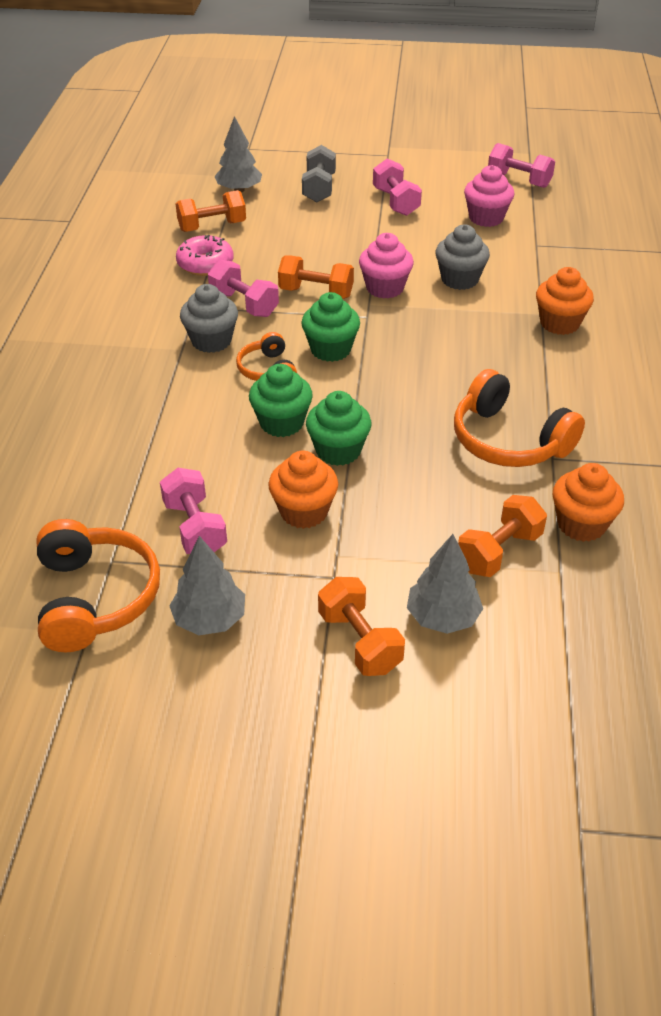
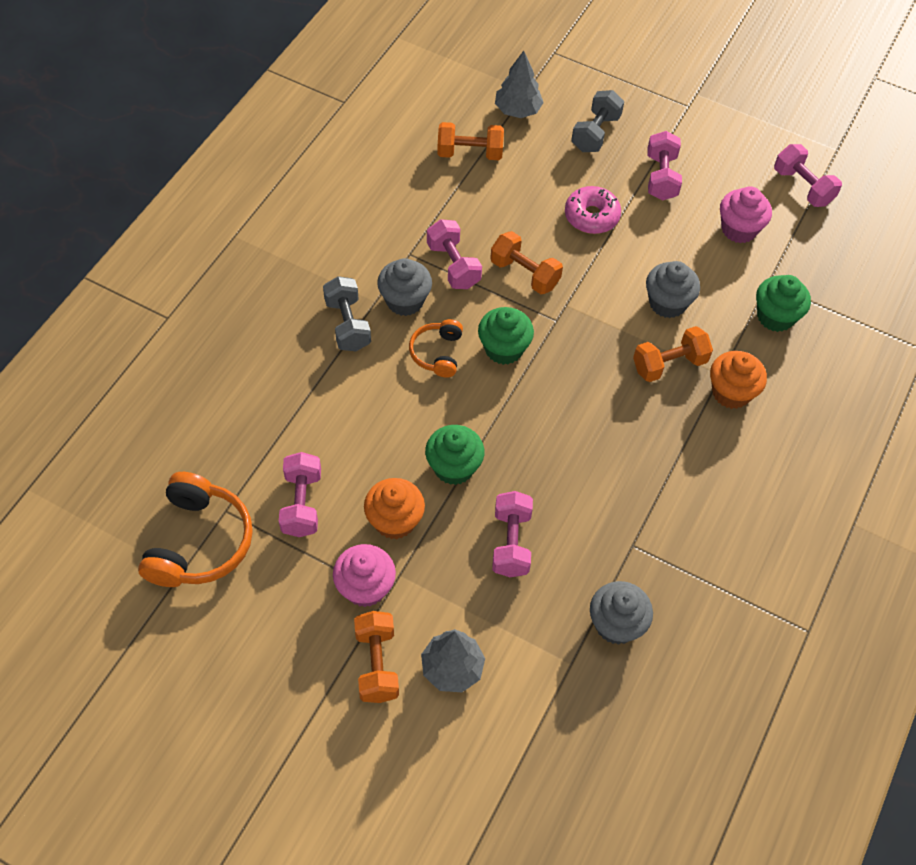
camera: 20 degrees right, 15 degrees up
(163, 373) = (347, 324): none -> grey dumbbell
(205, 264) = (441, 201): pink donut -> pink donut (591, 216)
(210, 619) = (275, 596): grey tree -> none
(281, 423) = (421, 418): green cupcake -> green cupcake (775, 316)
(385, 288) = (591, 289): pink cupcake -> pink cupcake (365, 587)
(434, 492) = (511, 542): none -> pink dumbbell
(499, 552) = (531, 624): orange dumbbell -> orange dumbbell (669, 364)
(508, 440) = (605, 512): orange headphones -> none
(581, 524) = (616, 624): orange cupcake -> grey cupcake

